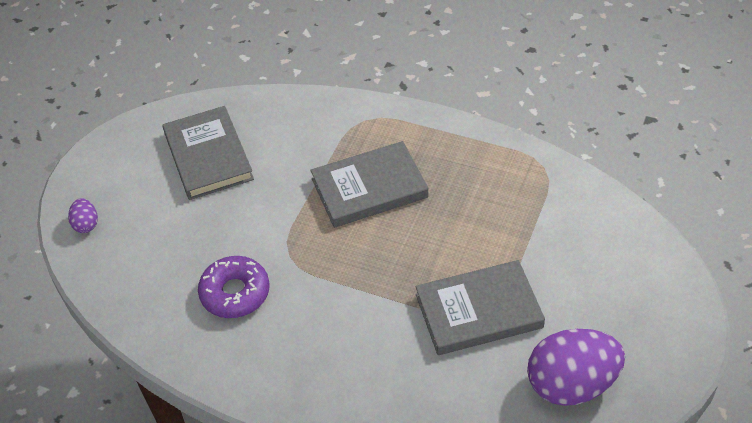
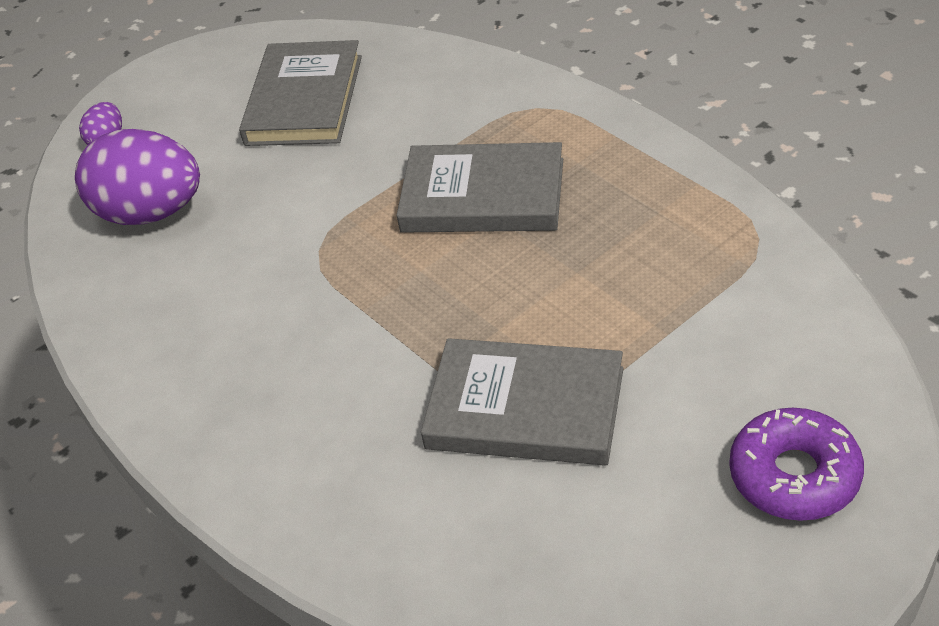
camera: 30 degrees right, 5 degrees down
(235, 293) = (218, 276): purple donut -> purple donut (794, 475)
(571, 384) = (596, 565): purple egg -> purple egg (151, 213)

